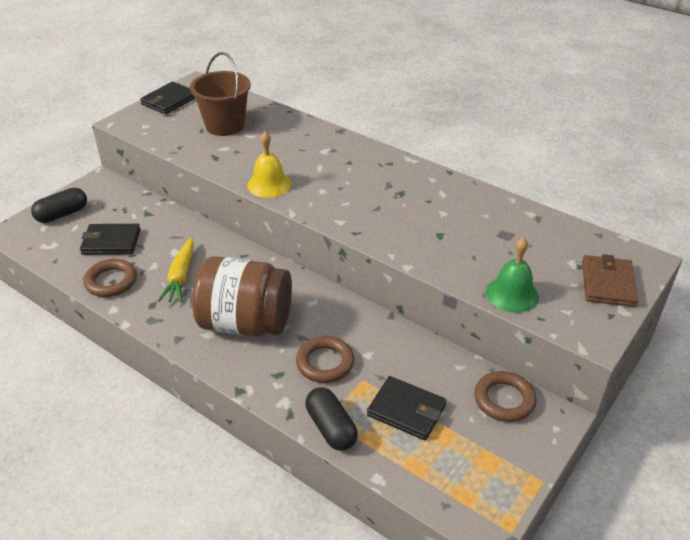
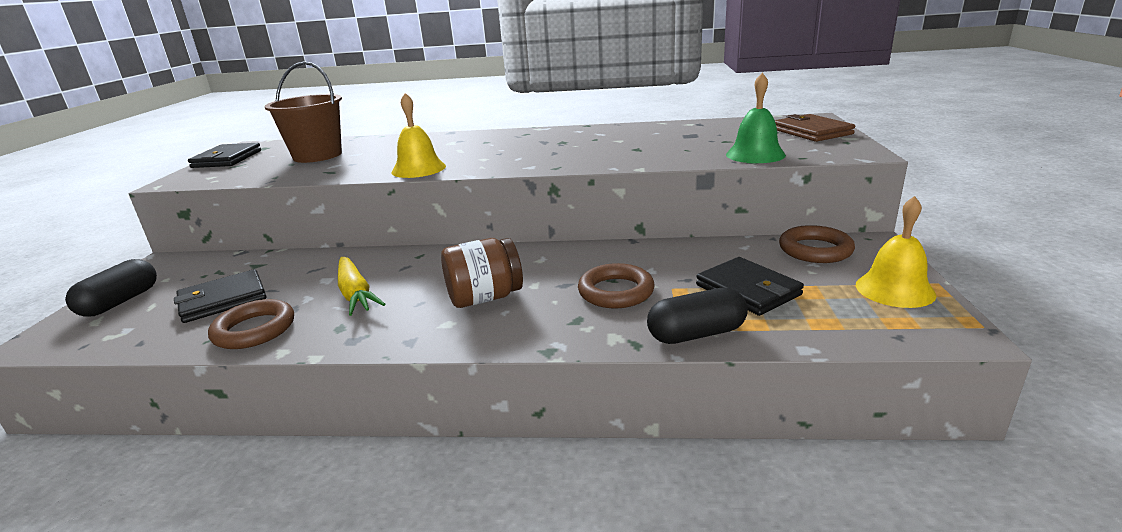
camera: 30 degrees left, 15 degrees down
(246, 323) = (485, 298): brown jar -> brown jar, size x0.61
(331, 428) = (696, 334): black capsule -> black capsule turned 45 degrees counterclockwise
(406, 410) = (748, 290): black wallet -> black wallet turned 60 degrees clockwise
(502, 469) = (894, 289): none -> yellow bell

